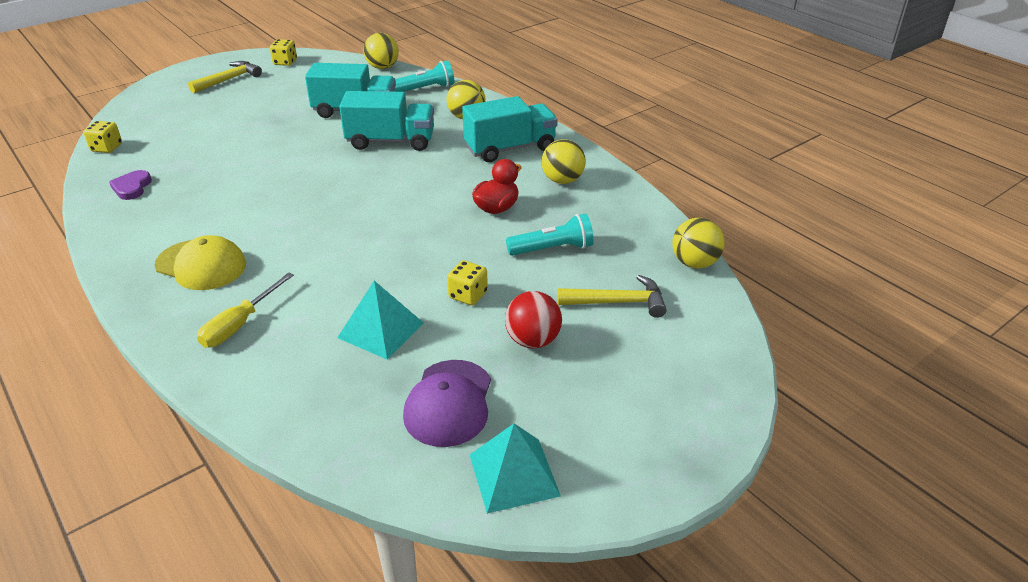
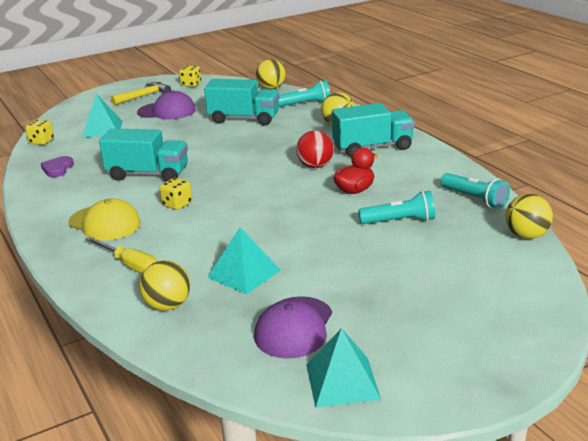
camera: 10 degrees right, 10 degrees down
(182, 128) = (102, 129): none -> turquoise pyramid
(239, 324) = (129, 265): yellow screwdriver -> yellow screwdriver turned 90 degrees counterclockwise
(260, 101) = (167, 111): none -> purple cap
(390, 141) = (271, 141): turquoise truck -> turquoise truck (148, 174)
(468, 295) = (321, 252): yellow dice -> yellow dice (177, 204)
(533, 340) = (372, 286): red ball -> red ball (315, 166)
(562, 180) = (415, 172): yellow ball -> yellow ball (167, 306)
(618, 302) = (452, 262): yellow hammer -> none
(632, 216) = (474, 199): none -> turquoise flashlight

